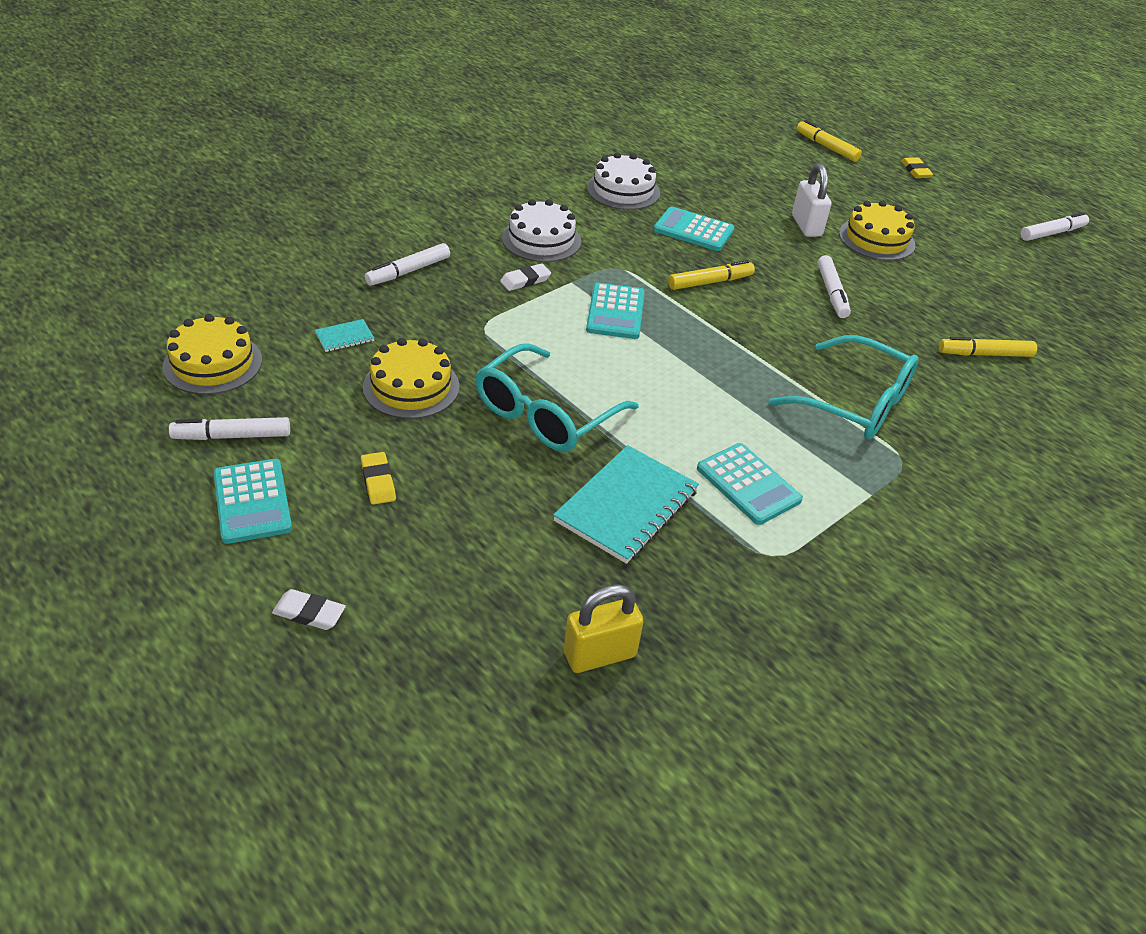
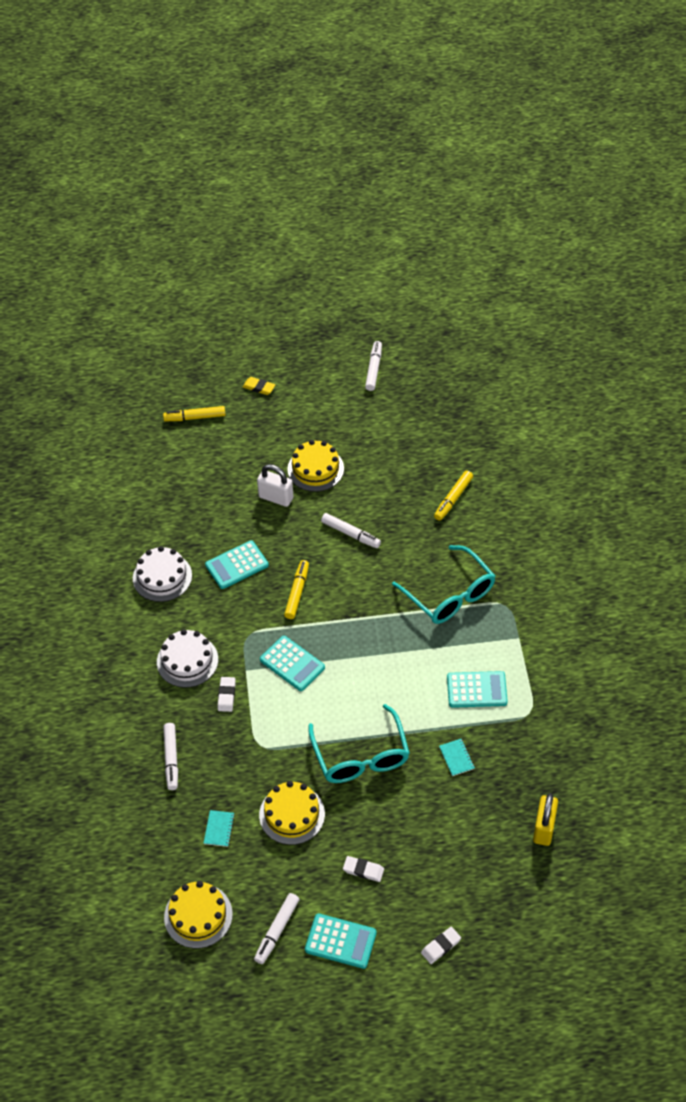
camera: 50 degrees left, 10 degrees up
(378, 481) = (363, 870): yellow eraser -> white eraser
(626, 506) = (456, 758): turquoise notebook -> turquoise notebook, size x0.45
(854, 402) = (449, 594): turquoise glasses -> turquoise glasses turned 75 degrees clockwise

